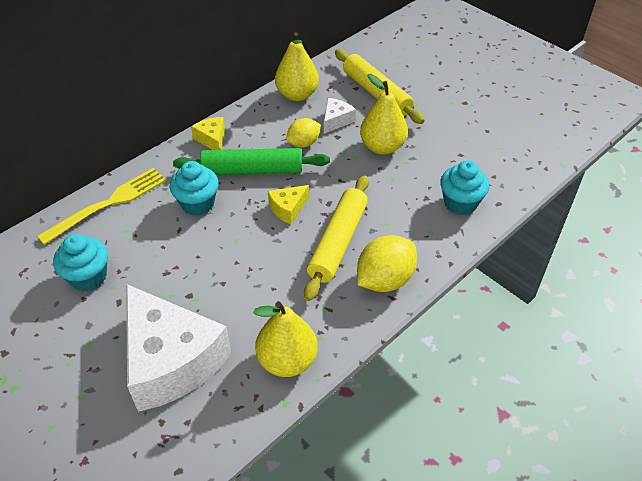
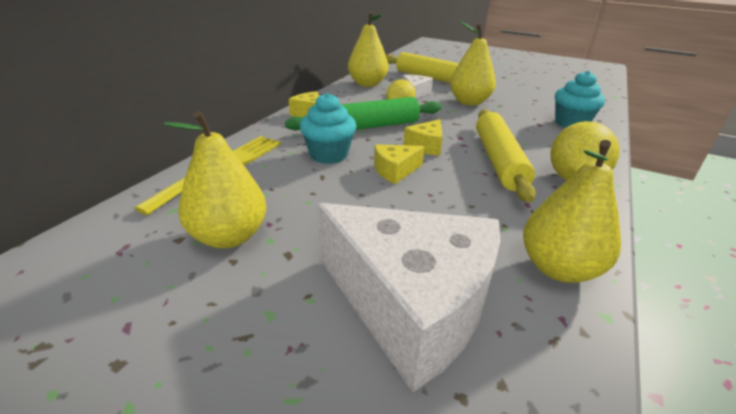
camera: 20 degrees left, 15 degrees down
(88, 277) = (229, 236): turquoise cupcake -> yellow pear
(240, 235) = (395, 170): none -> yellow cheese

